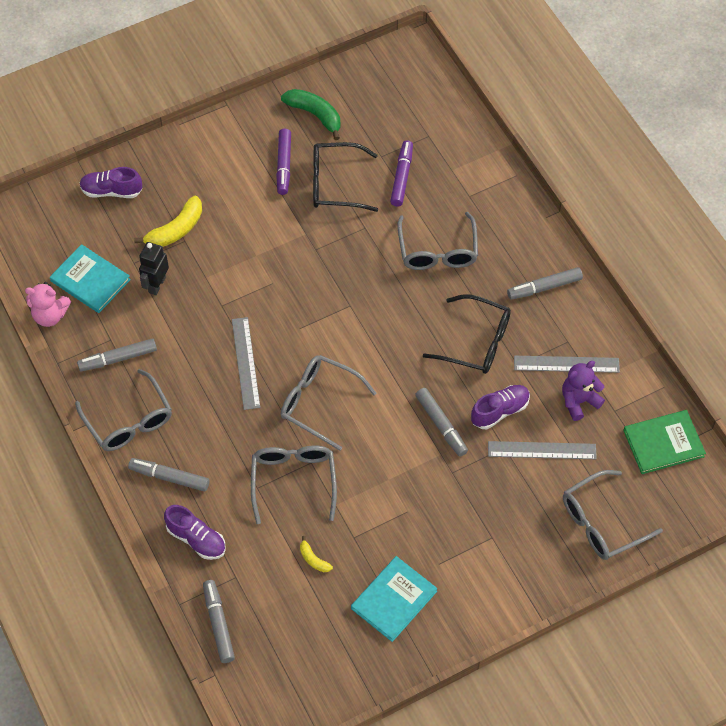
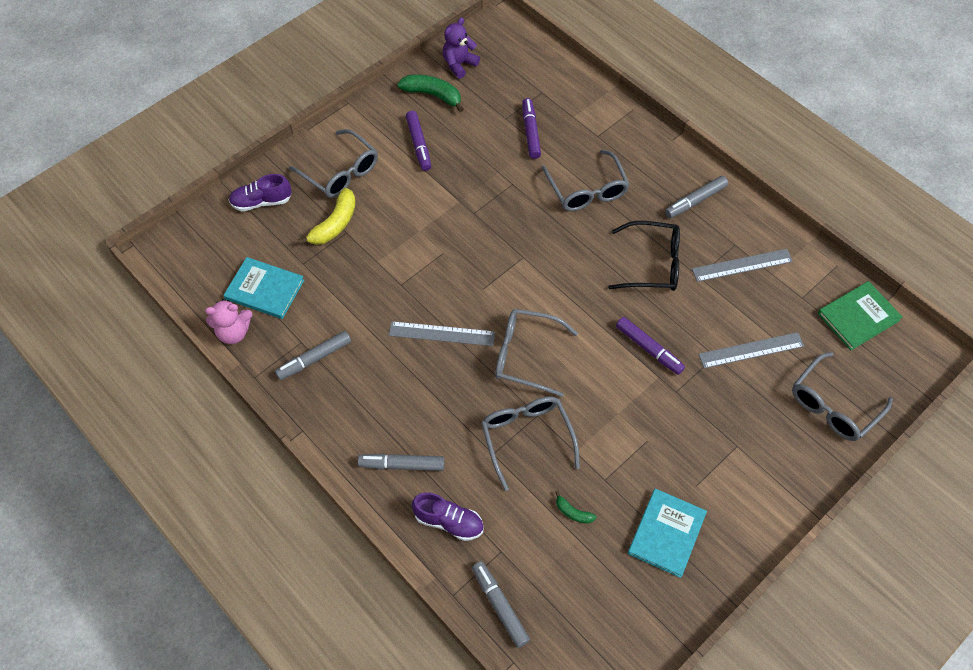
camera: 15 degrees left, 0 degrees up
(129, 421) = (343, 418): grey glasses -> grey glasses (340, 172)
(156, 285) = (331, 279): black robot -> none
(245, 363) = (442, 334): grey ruler -> grey ruler turned 60 degrees counterclockwise
(313, 559) = (573, 512): yellow banana -> green banana
(335, 184) = (472, 151): black glasses -> none
(441, 425) = (649, 349): grey marker -> purple marker
(500, 411) = (698, 323): purple shoe -> none
(579, 401) = (766, 296): purple teddy bear -> purple teddy bear (459, 64)

